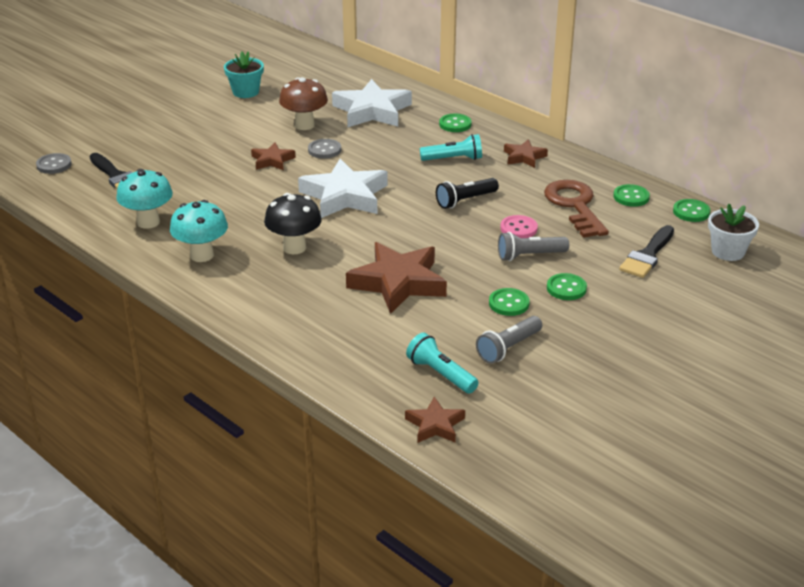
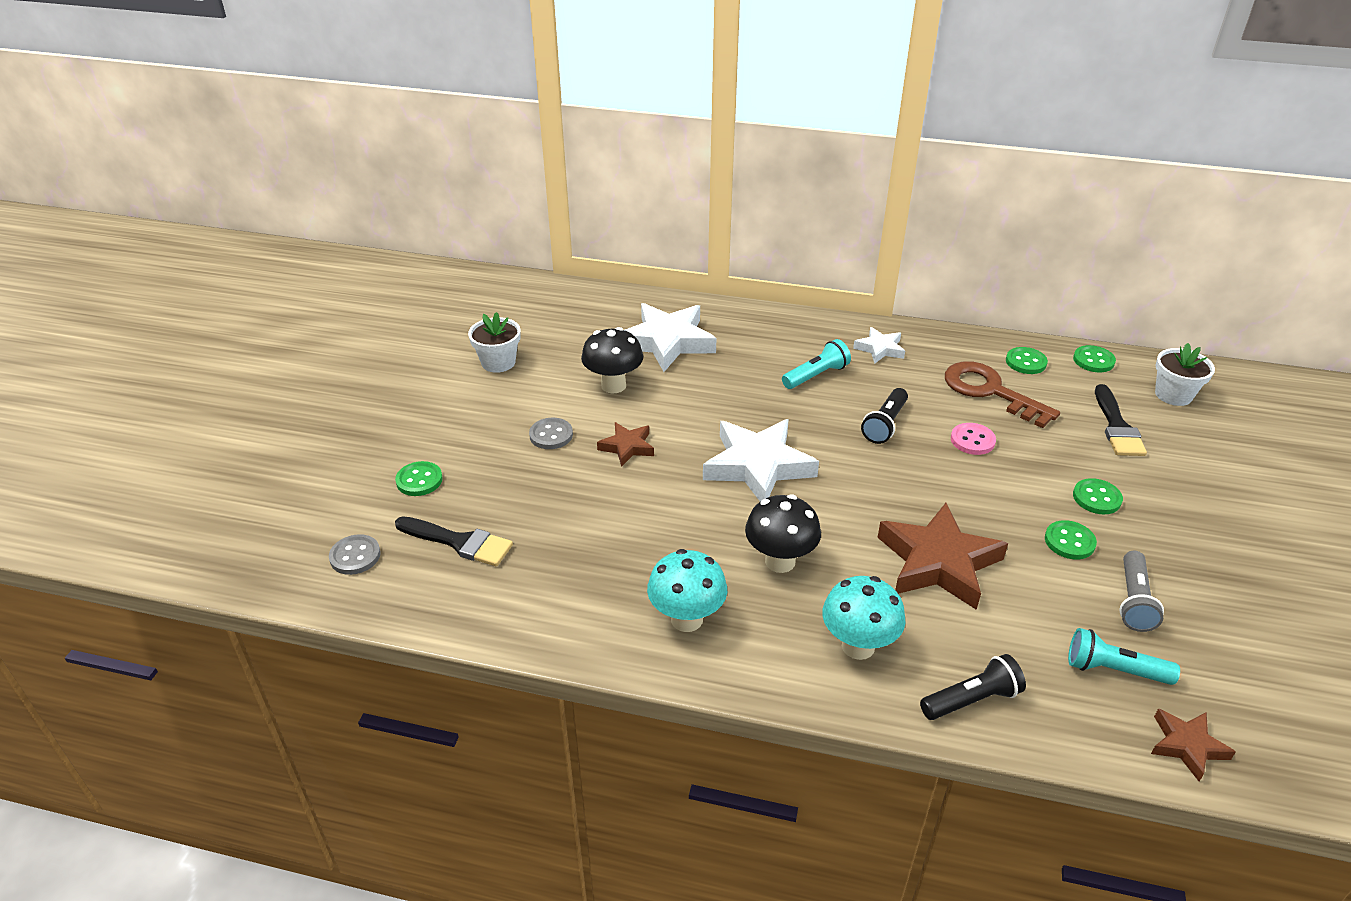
camera: 30 degrees left, 5 degrees up
(148, 222) = (570, 596): turquoise mushroom -> turquoise mushroom (858, 646)
(245, 92) = (498, 362): turquoise flower pot -> white flower pot
(304, 125) = (613, 385): brown mushroom -> black mushroom
(324, 150) = (671, 412): grey button -> grey button (551, 435)
(325, 353) = (972, 700): none -> black flashlight
(455, 124) = (770, 331): green button -> green button (419, 480)
(524, 157) = (880, 349): brown star -> white star
(529, 256) = (1020, 471): grey flashlight -> none

